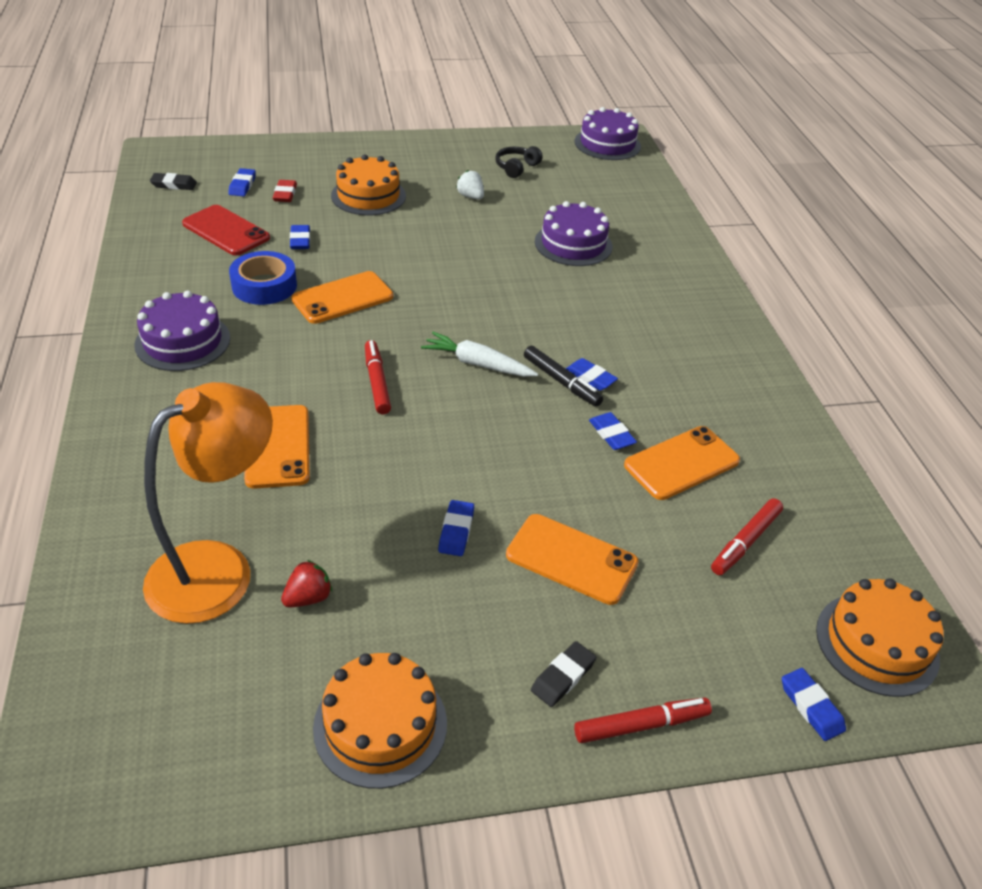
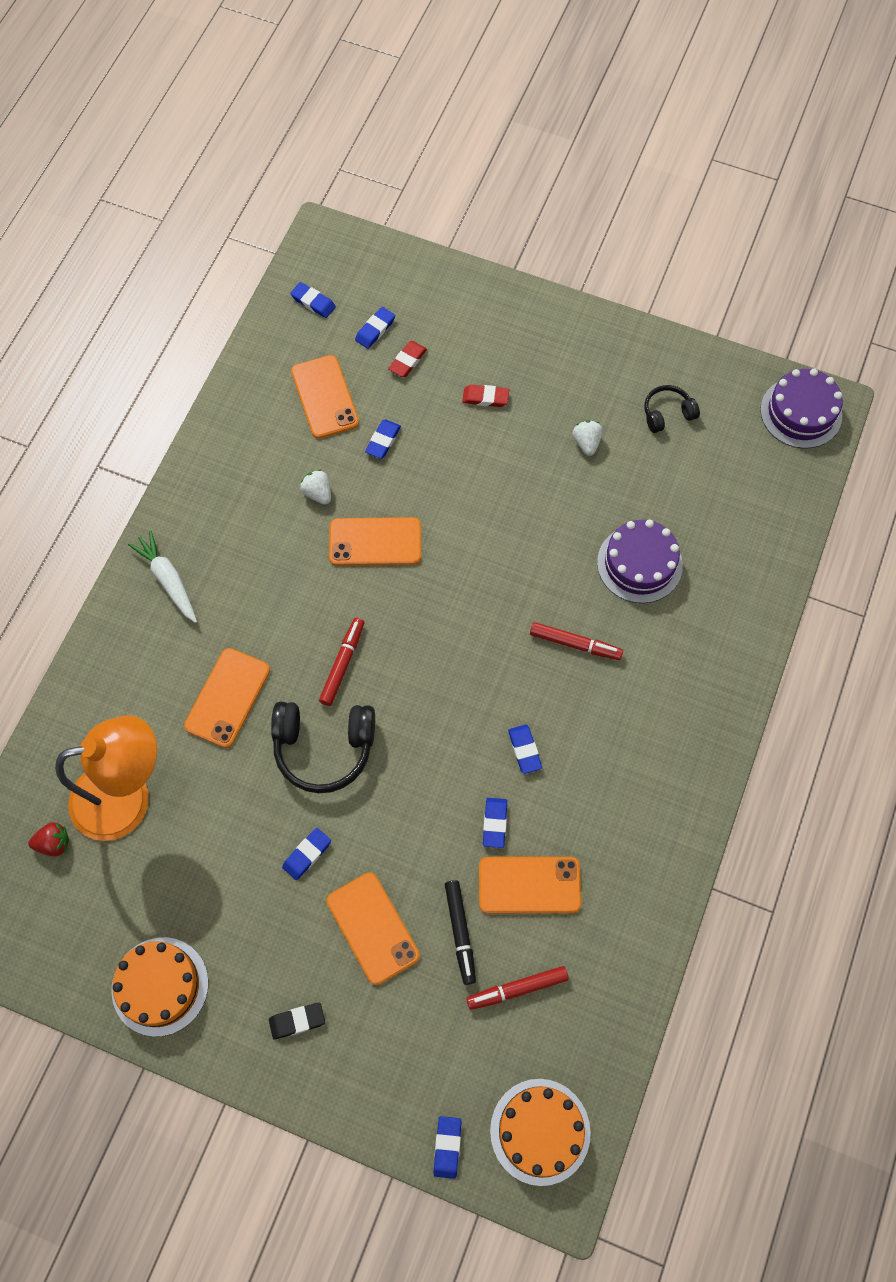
camera: 35 degrees right, 25 degrees up
(174, 185) = (313, 302): black eraser -> blue eraser
(183, 341) = (217, 537): purple cake -> none
(226, 231) = (325, 397): red phone -> orange phone
(264, 286) = (318, 493): blue tape -> white strawberry
(308, 597) = (172, 857): red strawberry -> red strawberry (54, 843)
(368, 196) = (485, 398): orange cake -> red eraser
(407, 445) = (324, 747): none -> black headphones
(478, 364) = (439, 684): white carrot -> white carrot (168, 580)
(561, 382) = (496, 742): black marker -> black marker (460, 932)
(641, 725) = (322, 1088): red marker -> red marker (575, 644)

